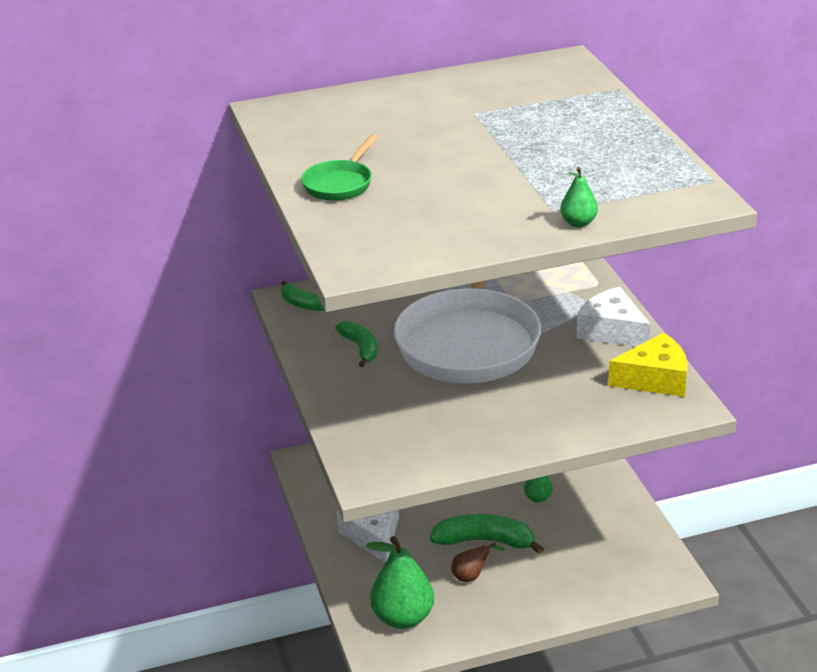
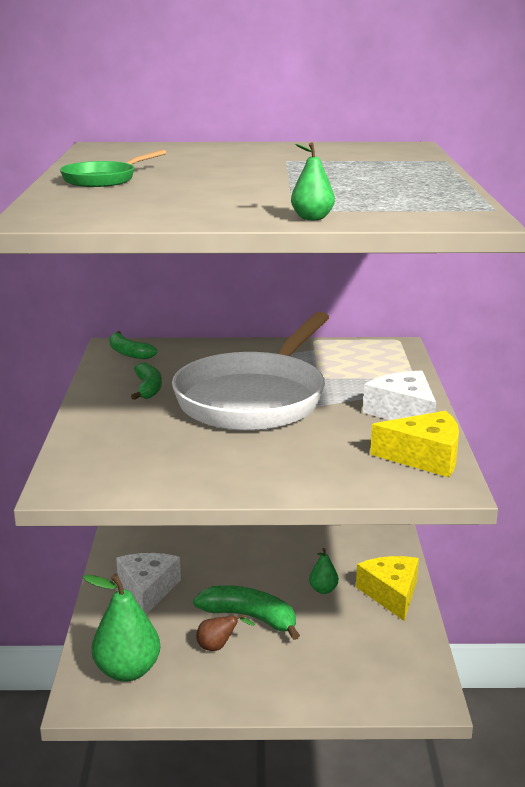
camera: 15 degrees right, 10 degrees down
(601, 488) = (391, 594): none -> yellow cheese

